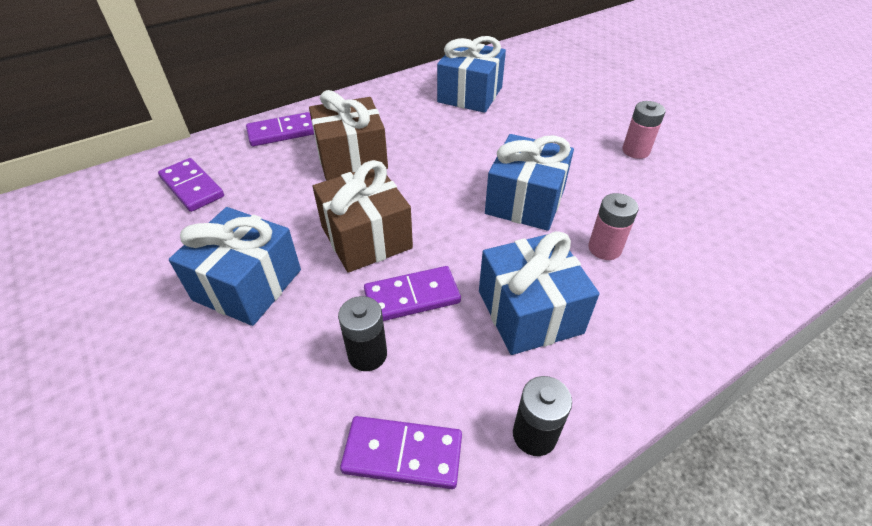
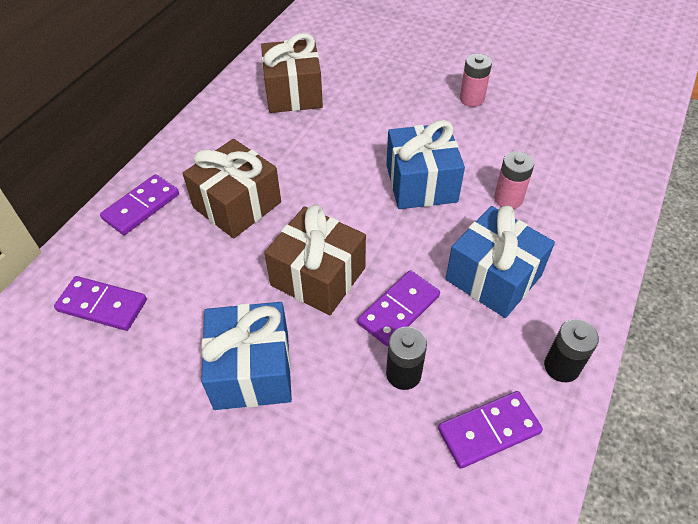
camera: 30 degrees left, 5 degrees up
(470, 95) = (293, 93): blue gift -> brown gift

